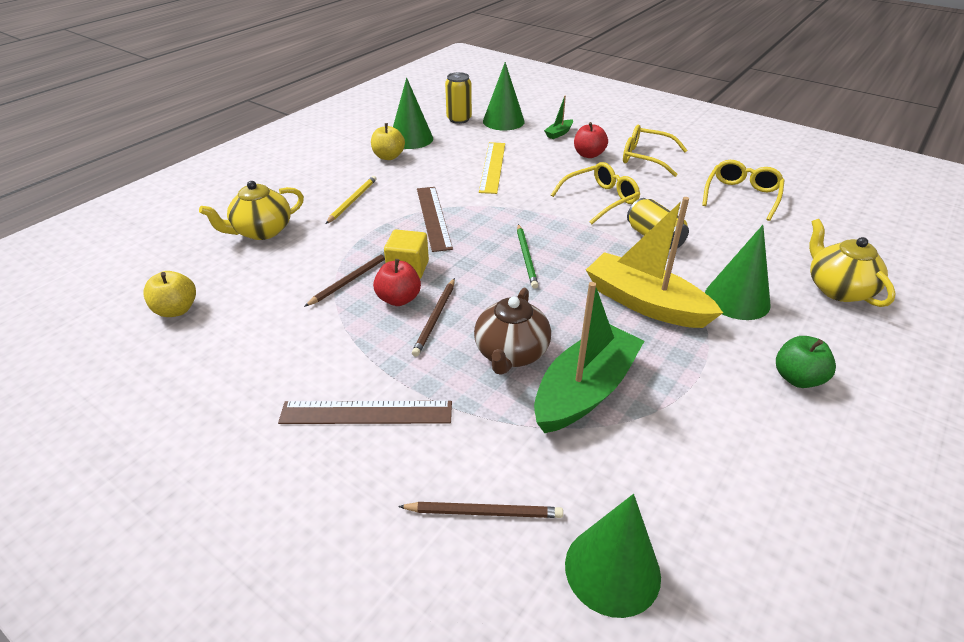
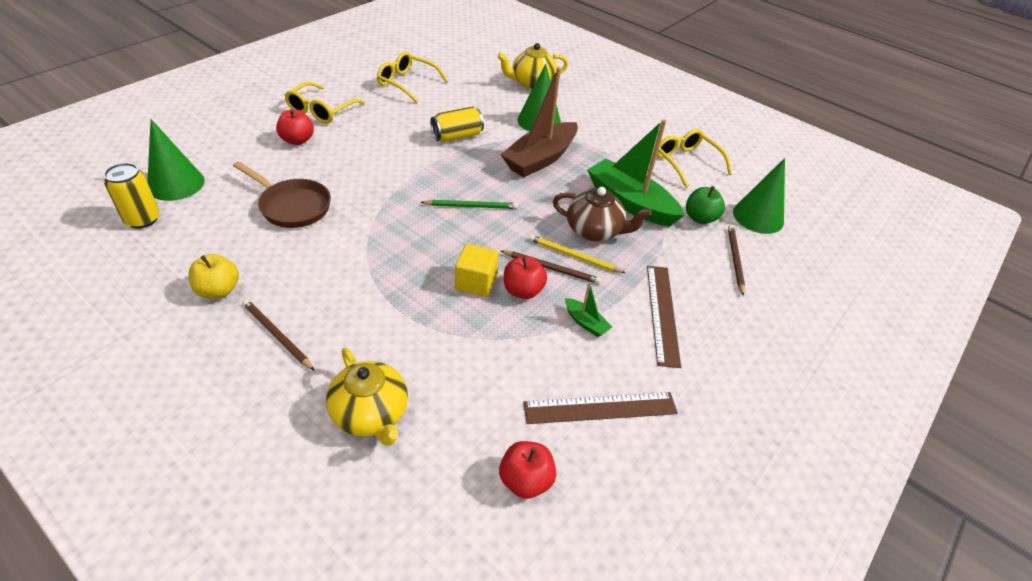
camera: 90 degrees left, 5 degrees up
(176, 310) = (525, 480): yellow apple -> red apple
(351, 279) = (488, 325): brown pencil -> brown pencil (277, 335)
(352, 201) = (325, 325): yellow pencil -> yellow pencil (573, 256)
(411, 139) = (176, 267): green cone -> none
(433, 217) = (386, 259): brown ruler -> brown ruler (600, 408)
(492, 167) = (292, 206): yellow ruler -> brown pan
(559, 133) = (236, 150): green boat -> green boat (585, 323)
(600, 199) = (388, 150): yellow glasses -> yellow glasses (686, 162)
(645, 303) = (540, 159): yellow boat -> brown boat
(797, 378) = (614, 122): green apple -> green apple (700, 218)

